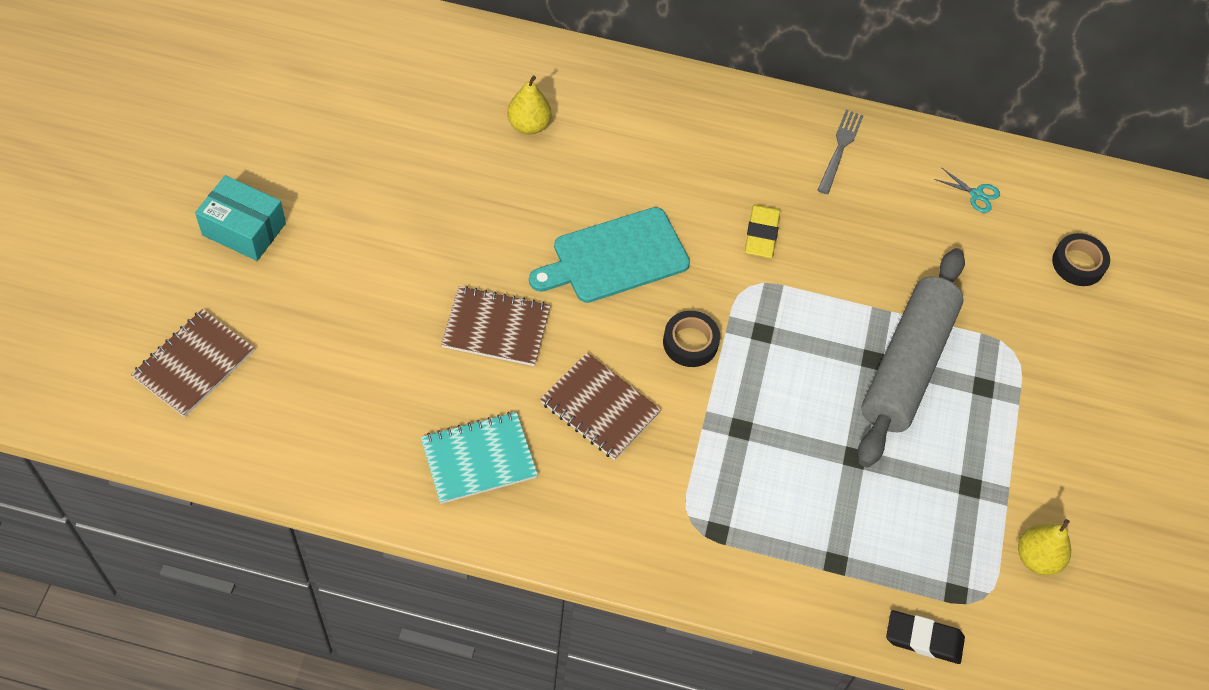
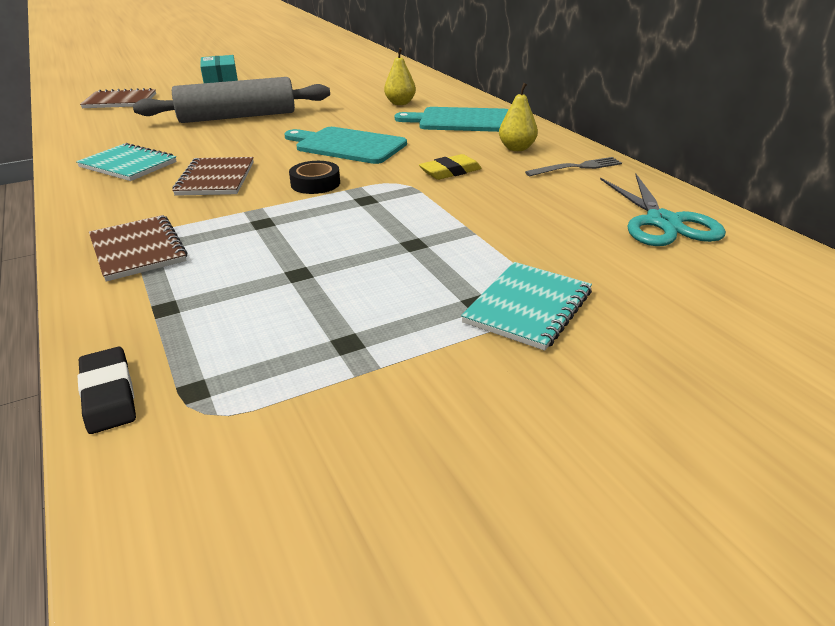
camera: 55 degrees right, 25 degrees down
(496, 328) = (239, 139): brown notebook -> brown notebook (138, 250)
(642, 124) = (461, 120): none -> turquoise cutting board
(907, 365) = (434, 259): grey rolling pin -> grey rolling pin (237, 117)
(976, 194) = (663, 222): turquoise scissors -> turquoise scissors, size x2.29
(1011, 366) = (528, 307): none -> turquoise notebook
(1037, 558) = (306, 428): yellow pear -> yellow pear (517, 148)
(1078, 264) = (714, 293): black tape -> none

